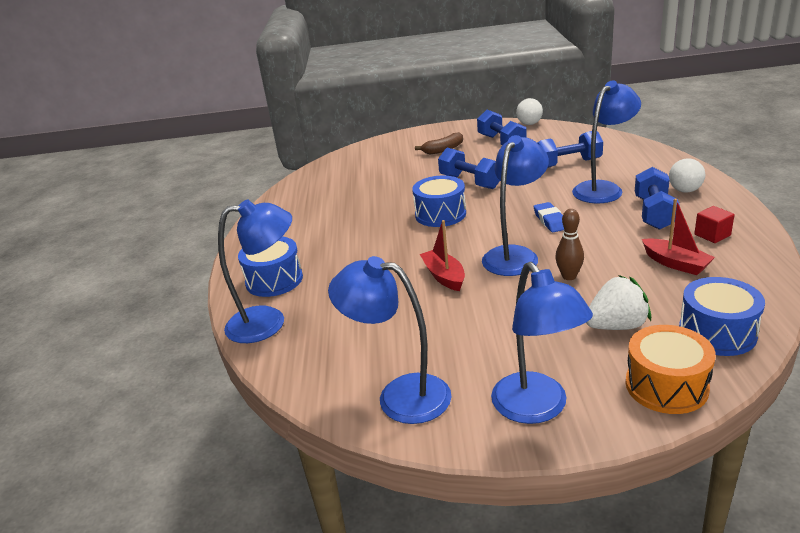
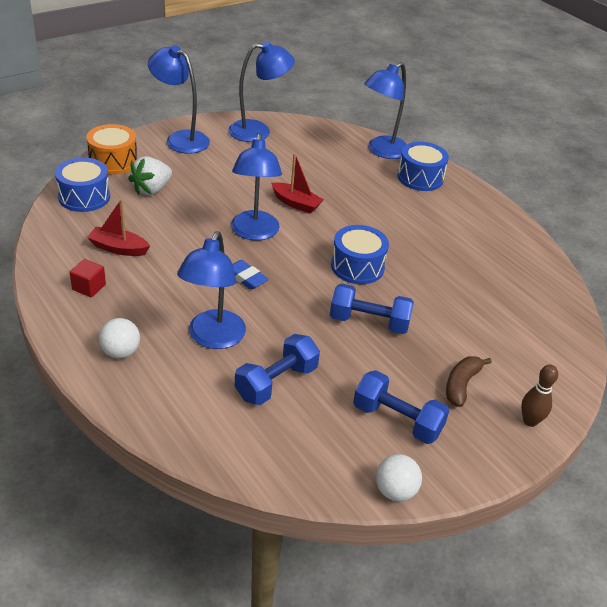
camera: 140 degrees right, 10 degrees up
(569, 276) = (200, 221): brown bowling pin -> brown bowling pin (530, 421)
(654, 213) = (148, 307): blue dumbbell -> none

